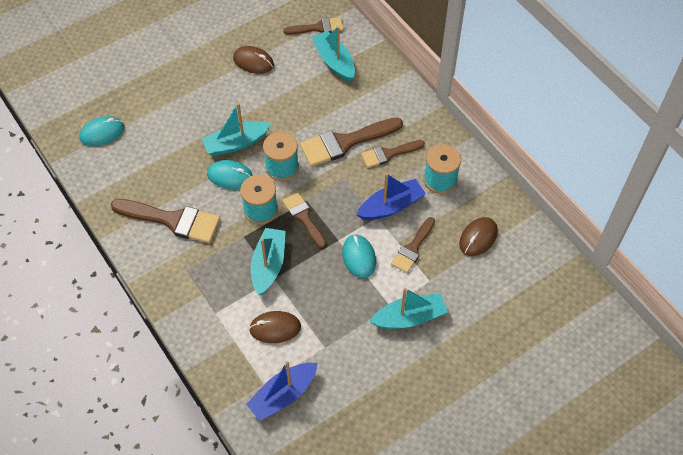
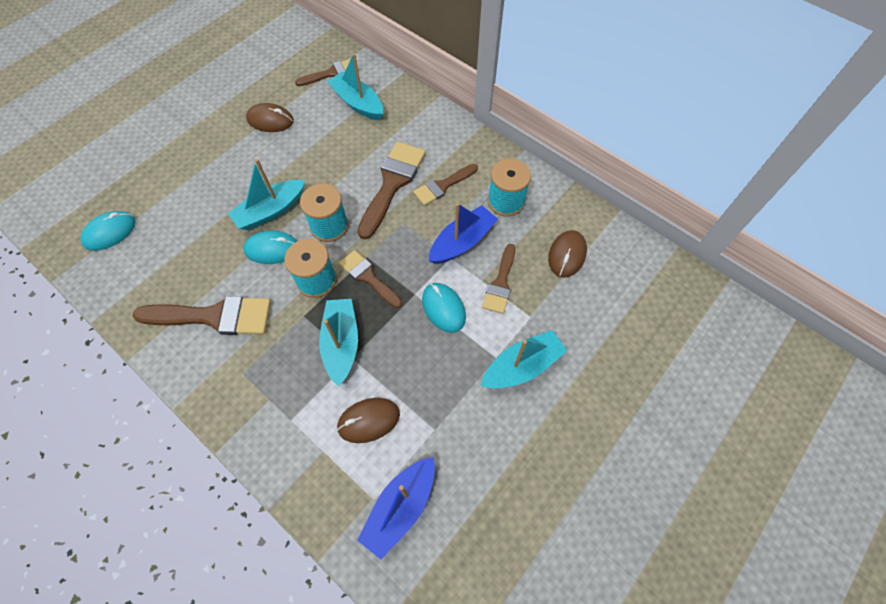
camera: 15 degrees left, 5 degrees up
(345, 142) = (392, 184): brown brush -> brown brush turned 150 degrees clockwise

